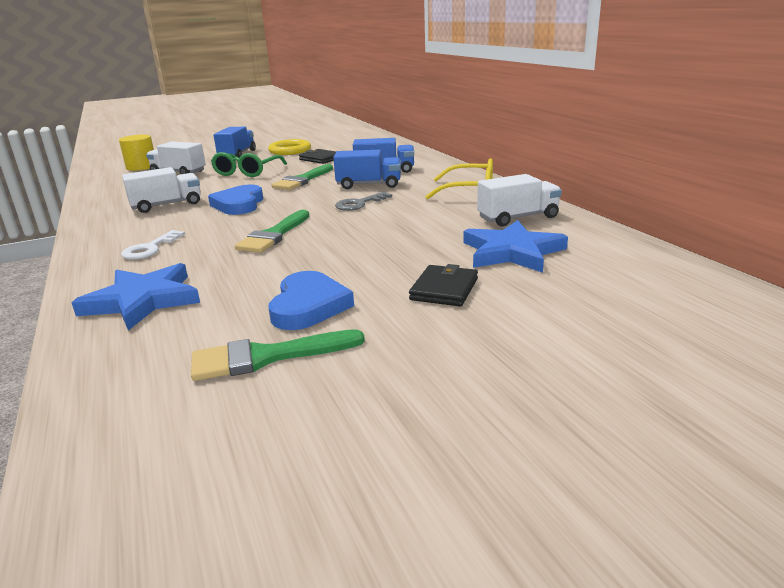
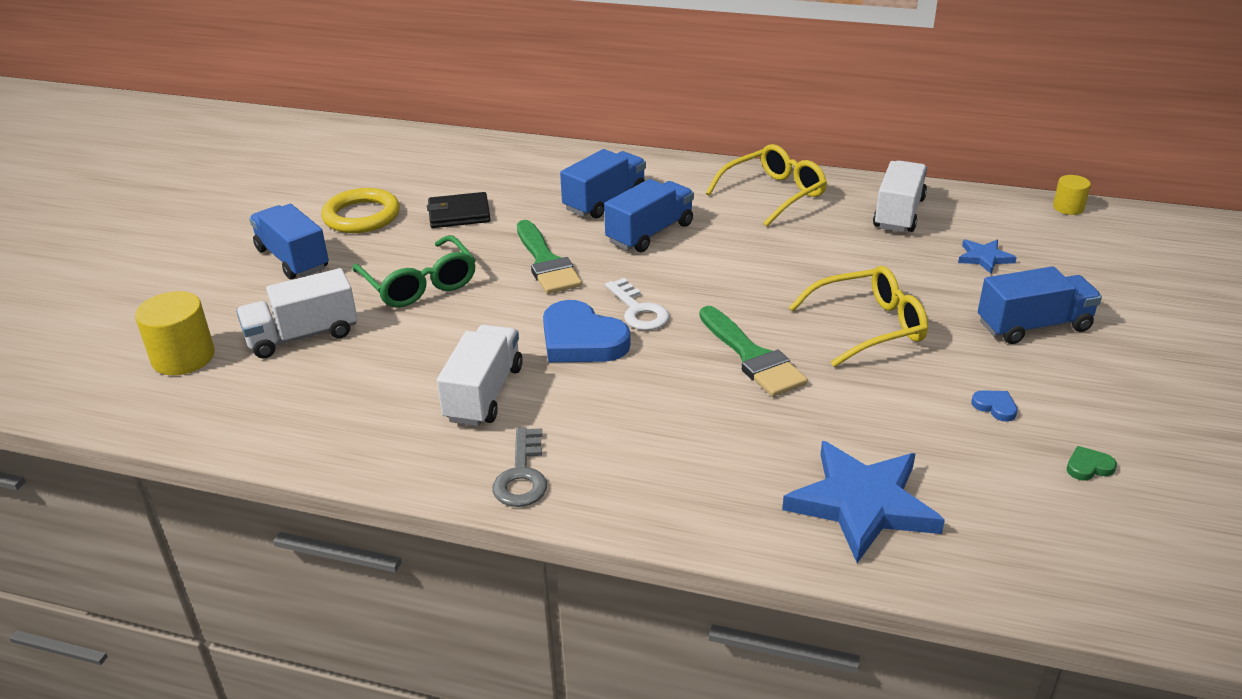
camera: 50 degrees left, 10 degrees up
(150, 249) = (675, 456): white key -> white key (638, 310)
(266, 357) = (1088, 467): green brush -> green heart
(308, 306) = (995, 407): blue heart -> blue heart, size x0.42
(355, 249) = (869, 326): none -> yellow glasses
(359, 204) = (717, 267): grey key -> grey key (522, 475)
(444, 289) = (1033, 326): black wallet -> blue truck
(512, 252) = (984, 258): blue star -> blue star, size x0.49
(657, 254) = (1068, 207): none -> yellow cylinder

